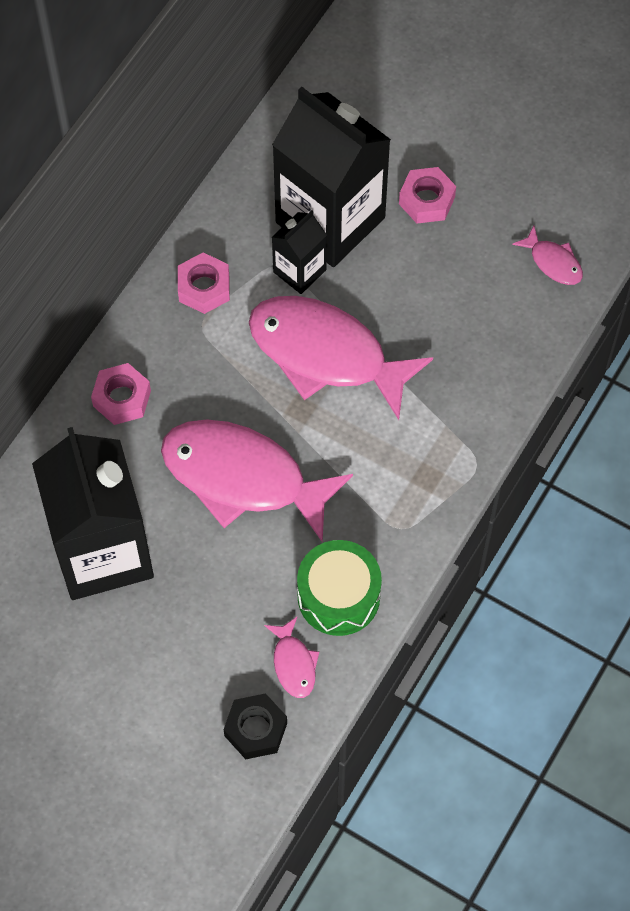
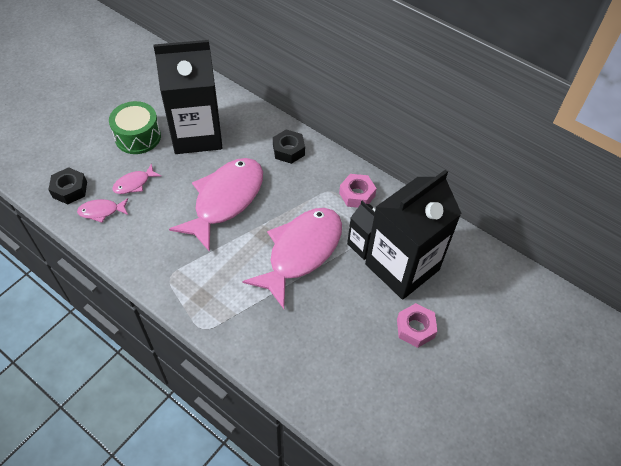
camera: 95 degrees right, 10 degrees down
(122, 398) = (288, 150): pink nut -> black nut
(338, 596) = (135, 238): green drum -> green drum (138, 137)
(553, 262) = (357, 408): pink fish -> pink fish (134, 183)

